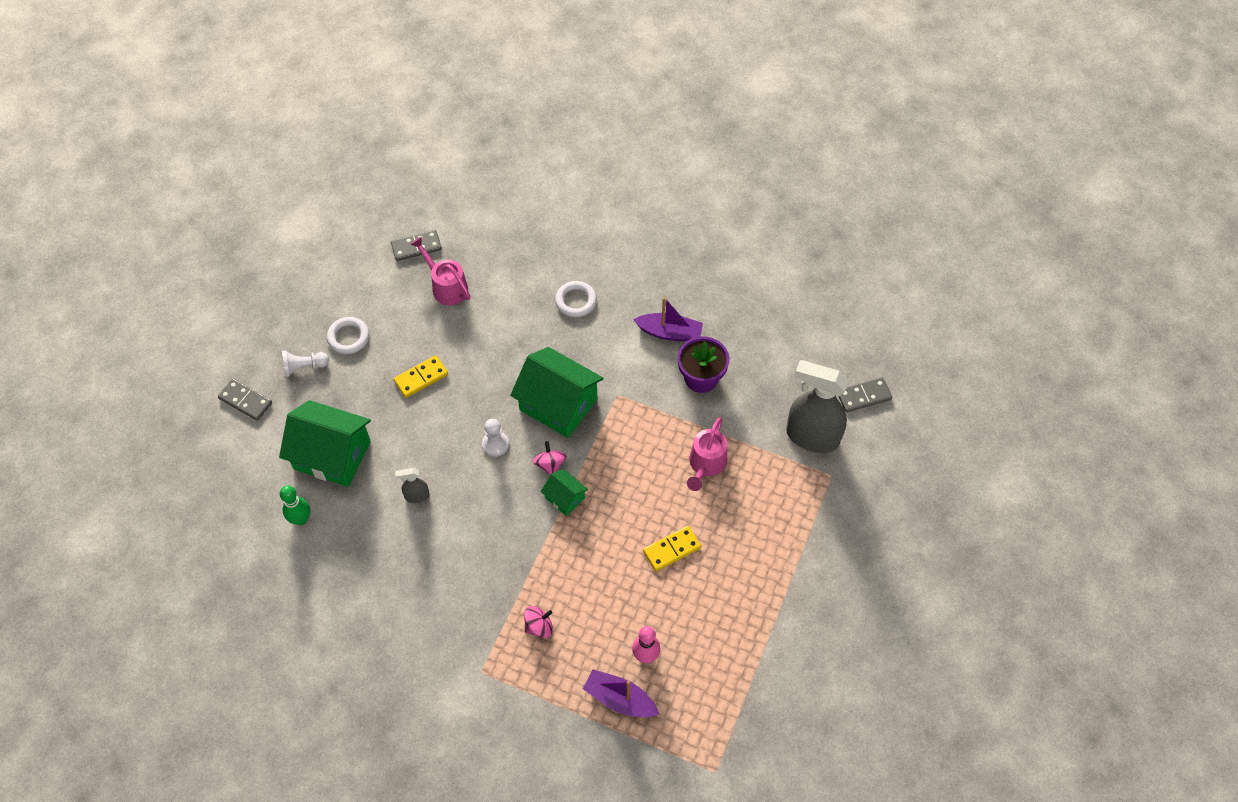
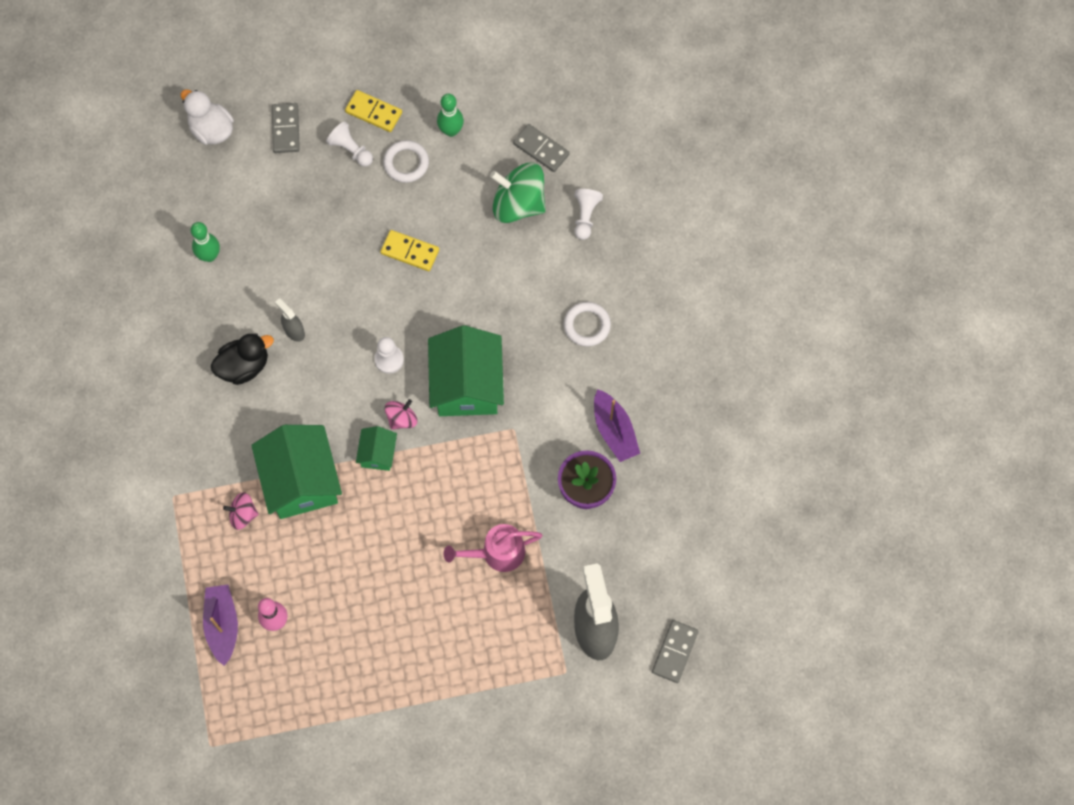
camera: 55 degrees right, 10 degrees up
(196, 453) = (211, 130): none -> white duck
(332, 455) = (284, 236): green house -> green house (301, 481)
(350, 293) = (451, 131): none -> green bowling pin
(415, 550) = (244, 366): none -> black duck
(446, 286) = (518, 204): pink watering can -> green spinning top
(492, 251) = (585, 216): none -> white pawn
(539, 626) = (243, 515): pink spinning top -> pink spinning top turned 150 degrees clockwise
(672, 549) = (391, 578): yellow domino -> yellow domino (373, 112)
(864, 396) = (674, 652): grey domino -> grey domino turned 75 degrees clockwise

